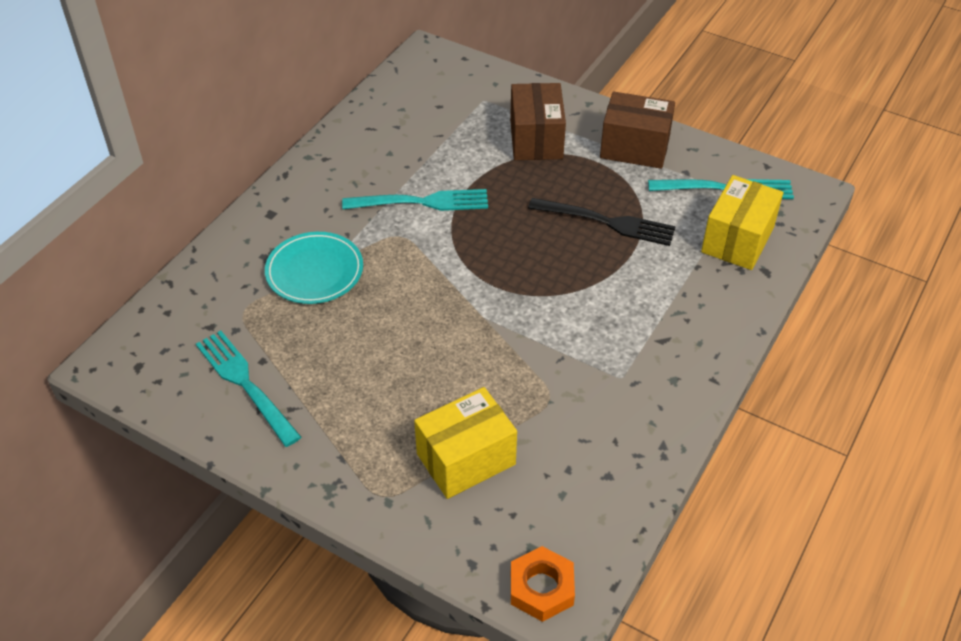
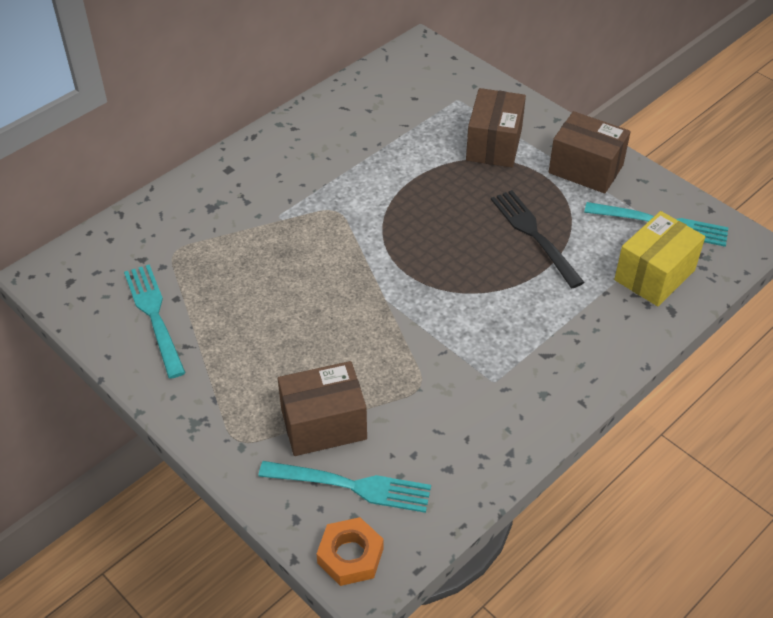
camera: 15 degrees right, 0 degrees up
(314, 271) = (249, 228): turquoise plate -> none
(422, 202) = (367, 184): turquoise fork -> turquoise fork (352, 486)
(466, 459) = (323, 424): yellow box -> brown box
(607, 222) = (534, 234): black fork -> black fork turned 150 degrees counterclockwise

